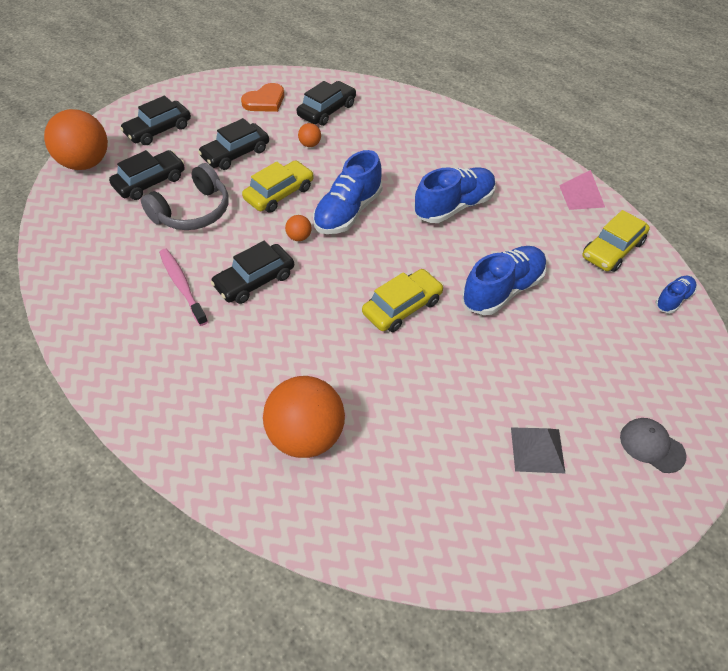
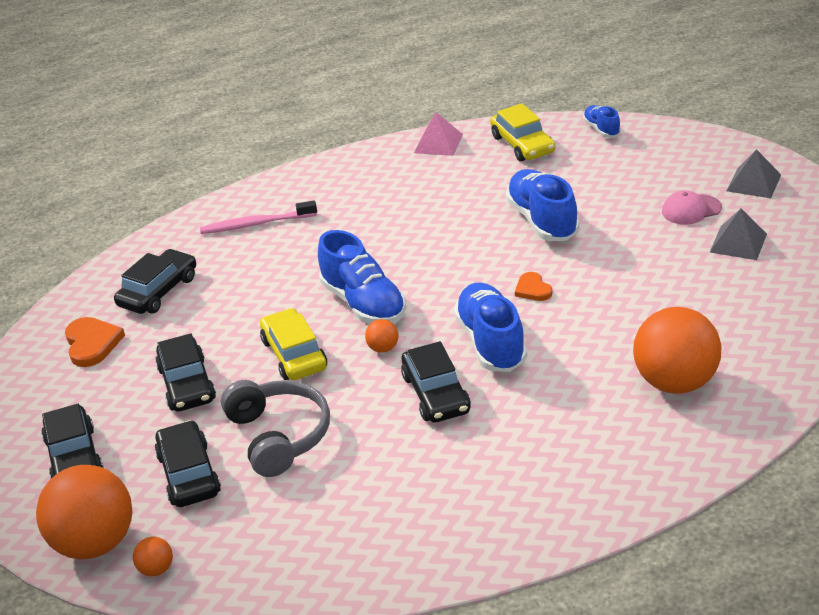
camera: 65 degrees left, 15 degrees down
(182, 286) = (412, 457): pink toothbrush -> pink toothbrush (256, 224)
(310, 144) = (217, 316): orange ball -> orange ball (156, 569)
(327, 110) = (158, 291): black car -> black car turned 60 degrees clockwise
(402, 307) = (533, 289): yellow car -> orange heart
(454, 206) = (403, 226): blue shoe -> blue shoe (491, 342)
(574, 399) = (691, 210): none -> pink cap
(652, 446) = (753, 183): grey cap -> grey pyramid

